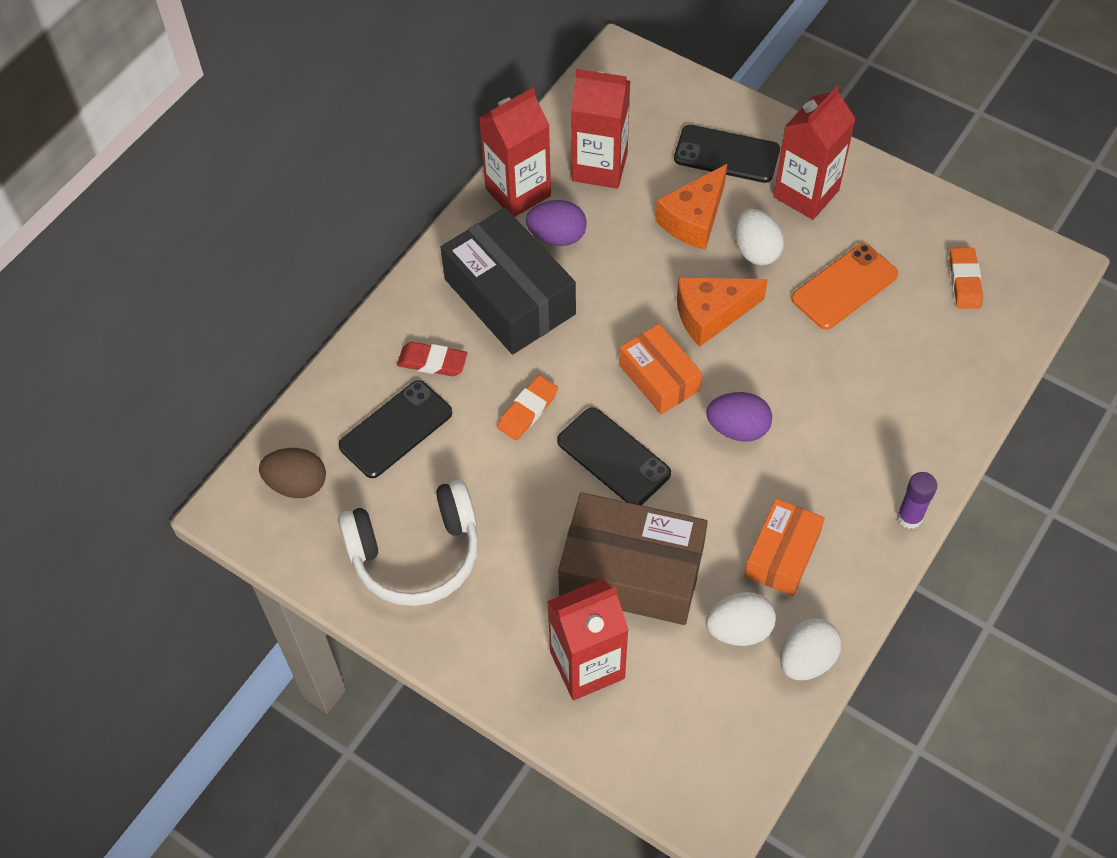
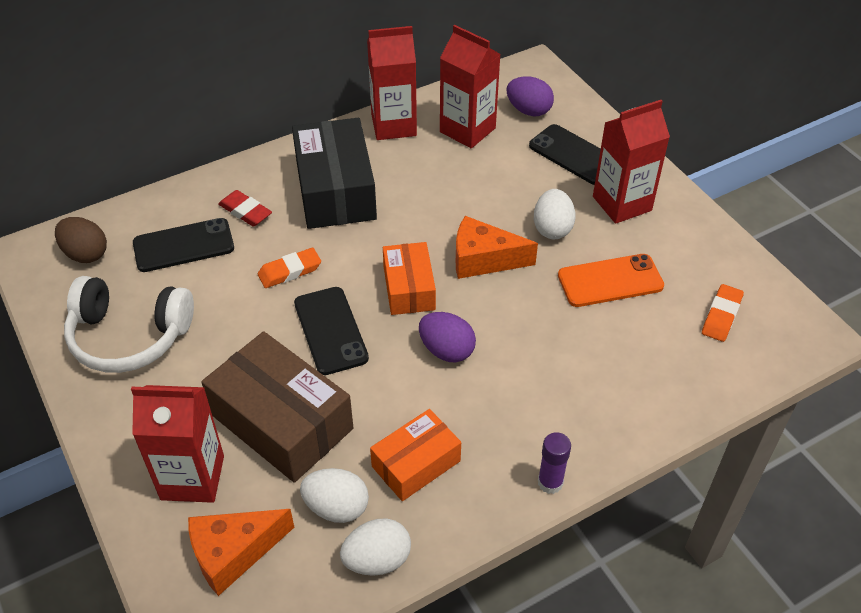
camera: 25 degrees right, 10 degrees down
(557, 236) = (401, 163): purple egg -> purple egg (528, 110)
(693, 219) = (516, 189): orange cheese -> orange cheese (233, 553)

